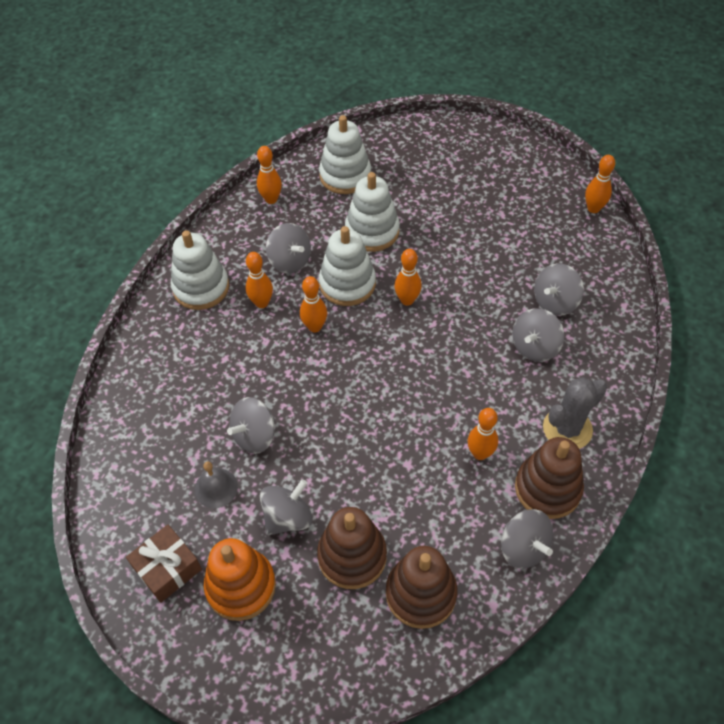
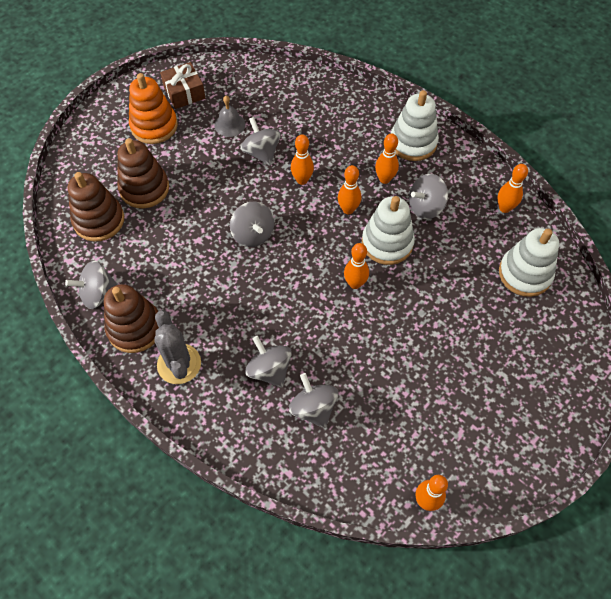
camera: 105 degrees right, 5 degrees up
(288, 517) = (189, 159): grey spinning top -> grey spinning top (253, 234)
(372, 231) = (445, 278): white stacking toy -> none
(480, 453) = (185, 291): orange bowling pin -> orange bowling pin (302, 180)

